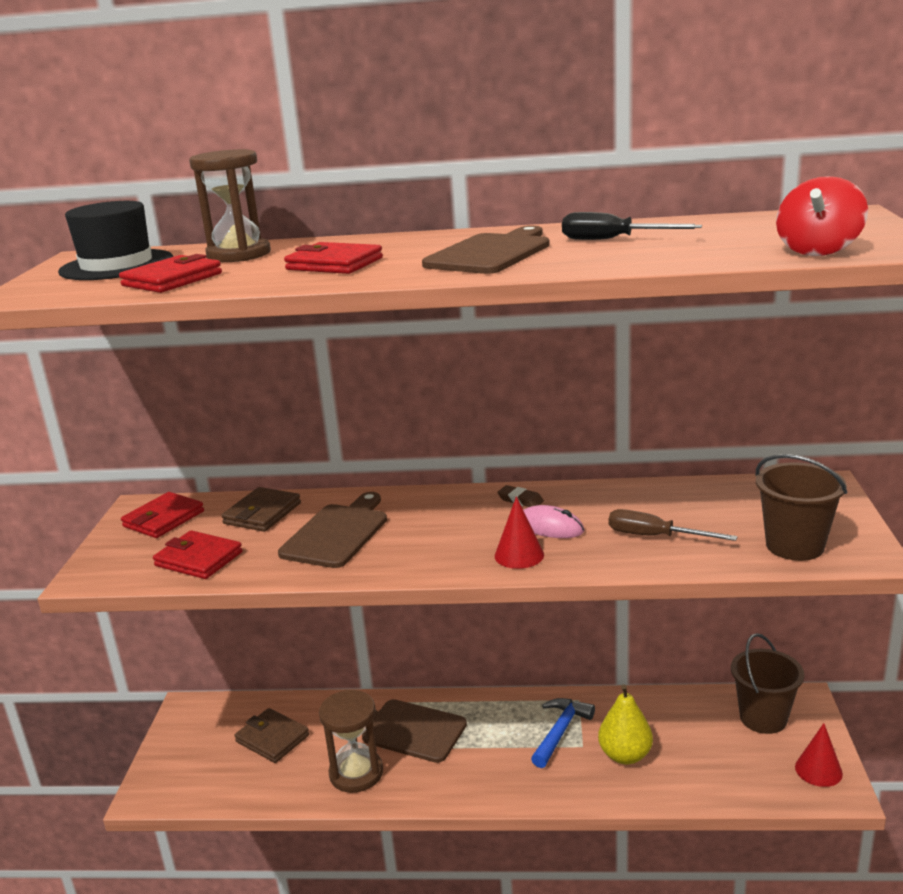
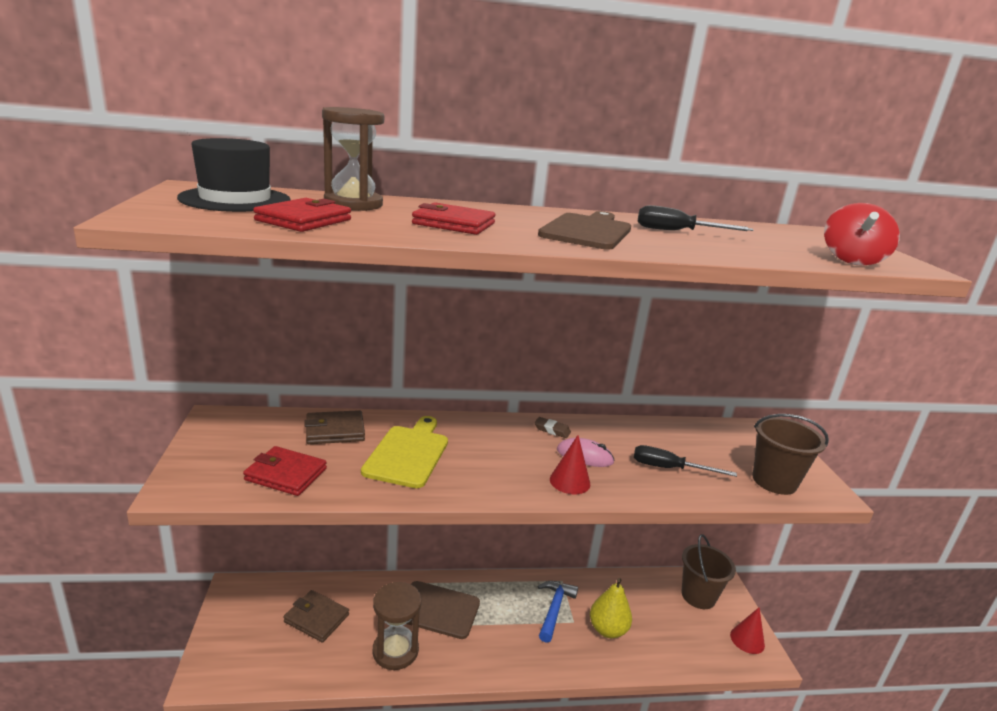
camera: 15 degrees left, 0 degrees up
(164, 519) = (242, 431): red wallet -> none
(262, 513) = (335, 431): brown wallet -> brown wallet turned 60 degrees clockwise
(337, 533) = (408, 454): brown cutting board -> yellow cutting board
(655, 536) = (669, 468): brown screwdriver -> black screwdriver

